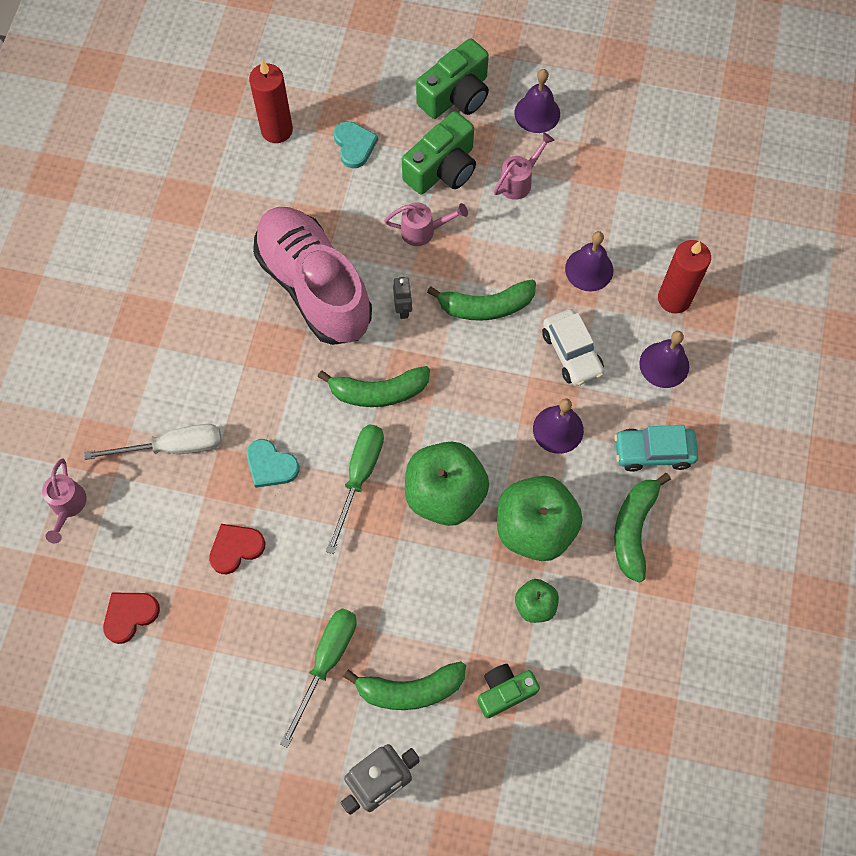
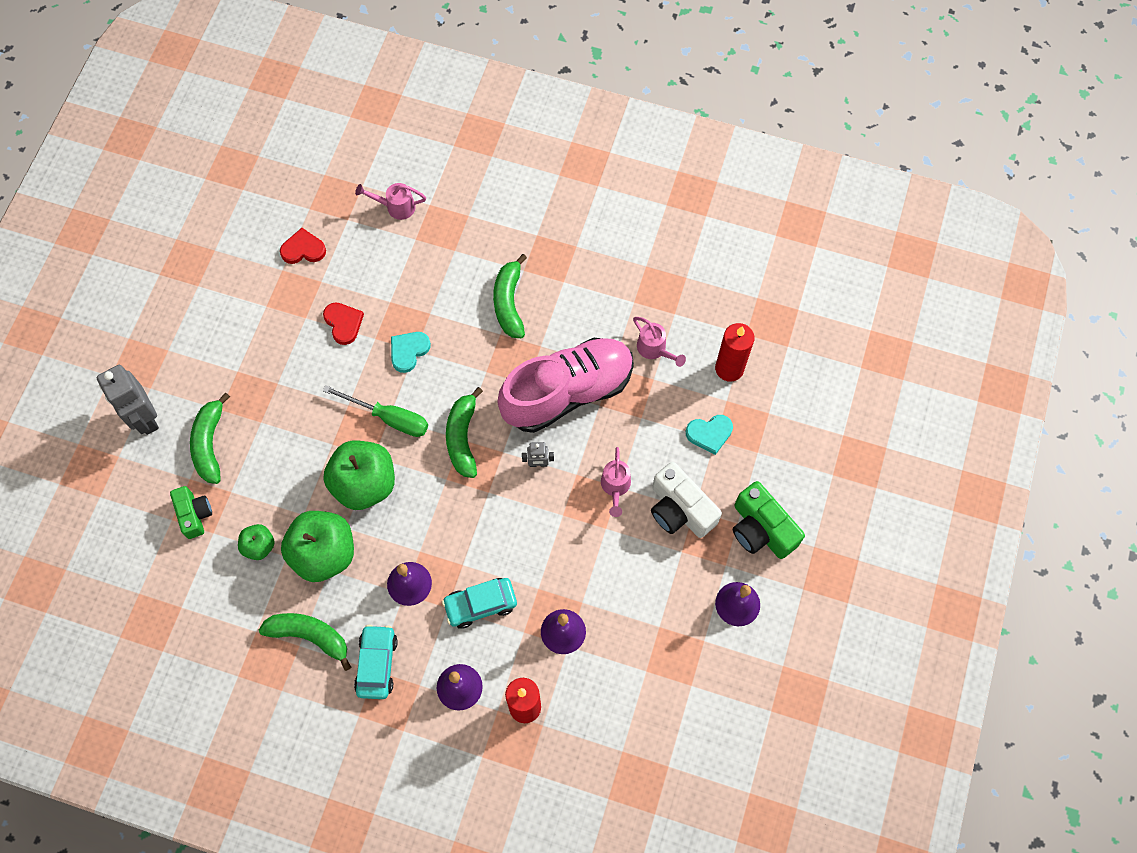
camera: 95 degrees right, 0 degrees up
(130, 615) = (303, 249): red heart -> red heart turned 60 degrees counterclockwise
(173, 447) = (434, 280): white screwdriver -> none
(326, 662) = (242, 384): green screwdriver -> none
(442, 169) = (680, 509): green camera -> white camera
(486, 306) = (534, 534): green banana -> green banana (509, 302)
(519, 181) = (662, 578): pink watering can -> pink watering can (654, 349)
(572, 353) = (480, 604): white car -> turquoise car

